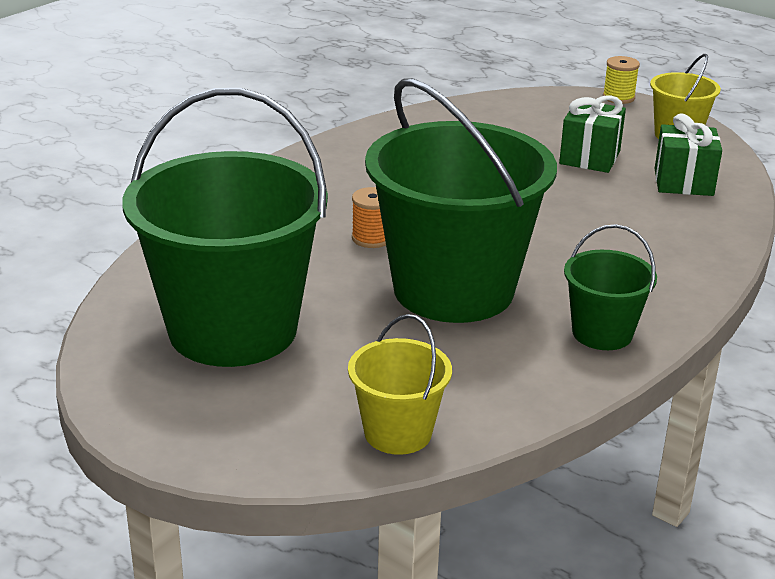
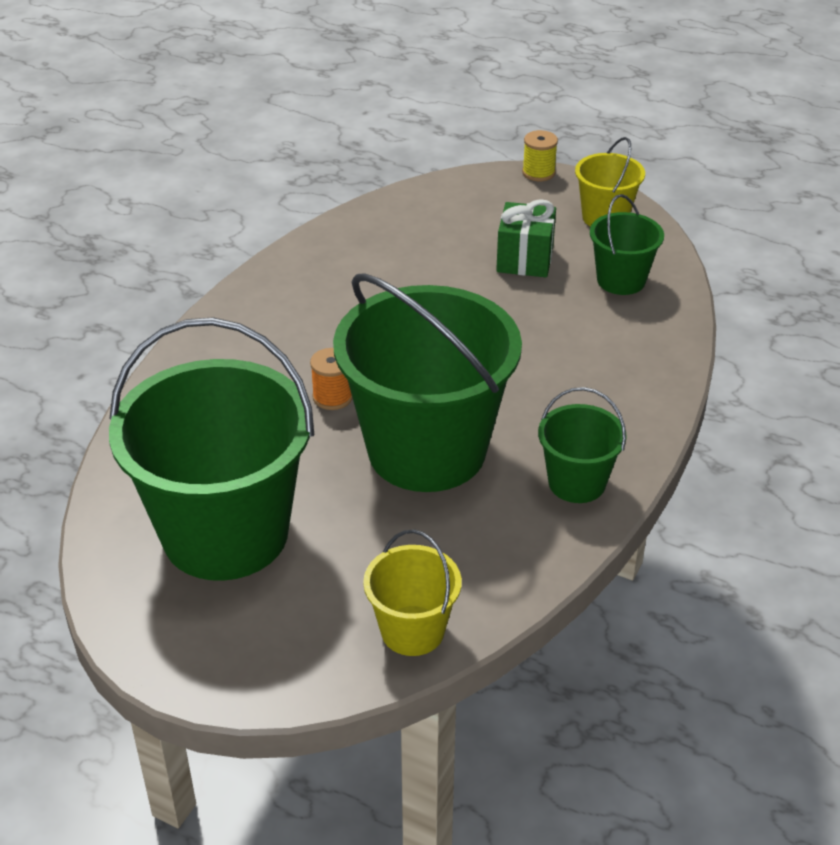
camera: 10 degrees left, 10 degrees up
(683, 182) = (621, 280): green gift -> green bucket

